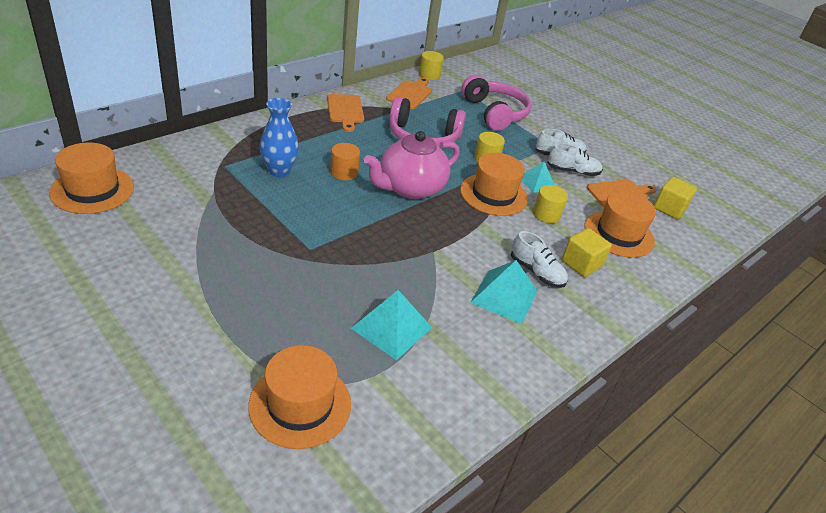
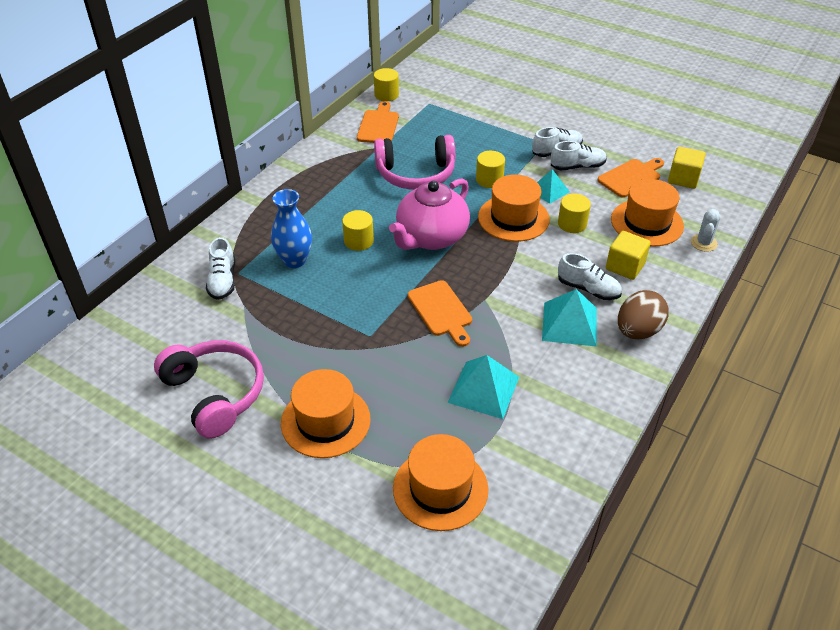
camera: 10 degrees left, 5 degrees up
(92, 190) = (124, 343): orange hat -> orange hat (325, 421)
(207, 168) = (223, 281): none -> white shoe
(344, 172) = (358, 241): orange cylinder -> yellow cylinder
(345, 111) = (323, 168): orange cutting board -> orange cutting board (441, 311)
(495, 113) = (473, 121): pink headphones -> pink headphones (215, 394)
(569, 323) = (638, 331): none -> brown egg
(668, 266) = (703, 243): none -> white cactus

